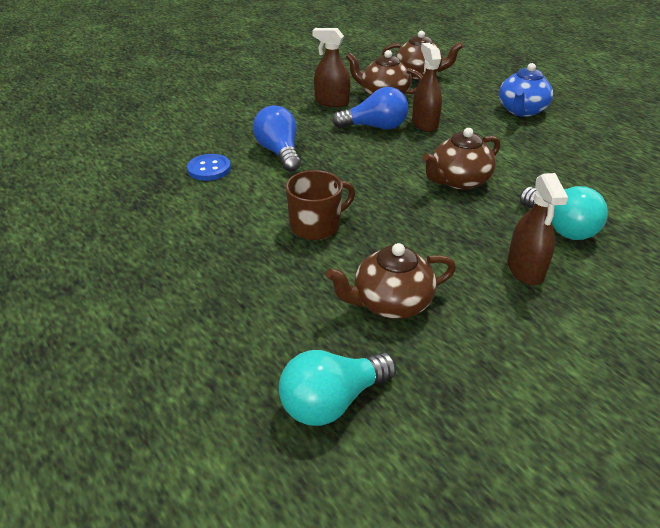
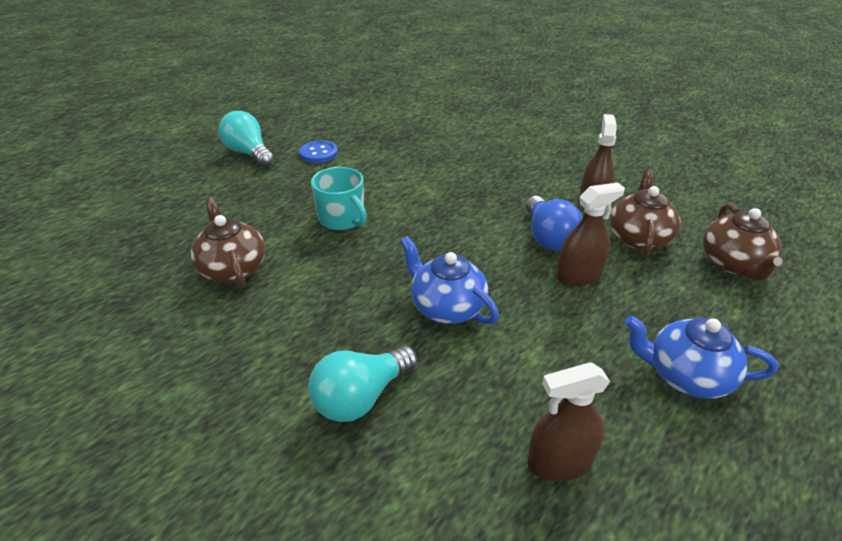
camera: 80 degrees right, 0 degrees up
(209, 169) = (420, 155): blue button -> blue button (318, 153)
(279, 152) = (462, 184): blue light bulb -> none
(316, 226) = (342, 219): brown mug -> turquoise mug
(332, 401) = (133, 248): turquoise light bulb -> turquoise light bulb (249, 153)
(458, 181) = (446, 307): brown teapot -> blue teapot
(525, 269) = (277, 359): brown spray bottle -> brown spray bottle (560, 461)

